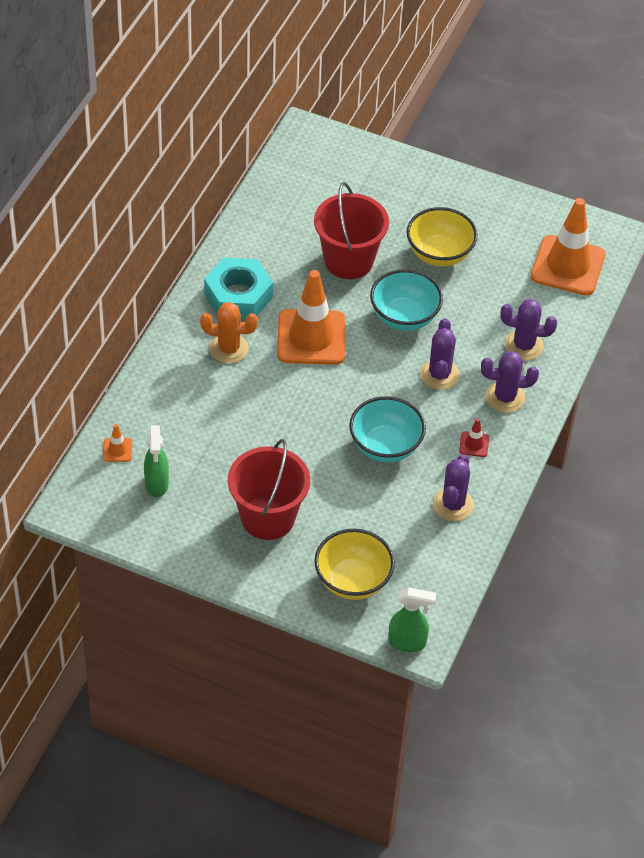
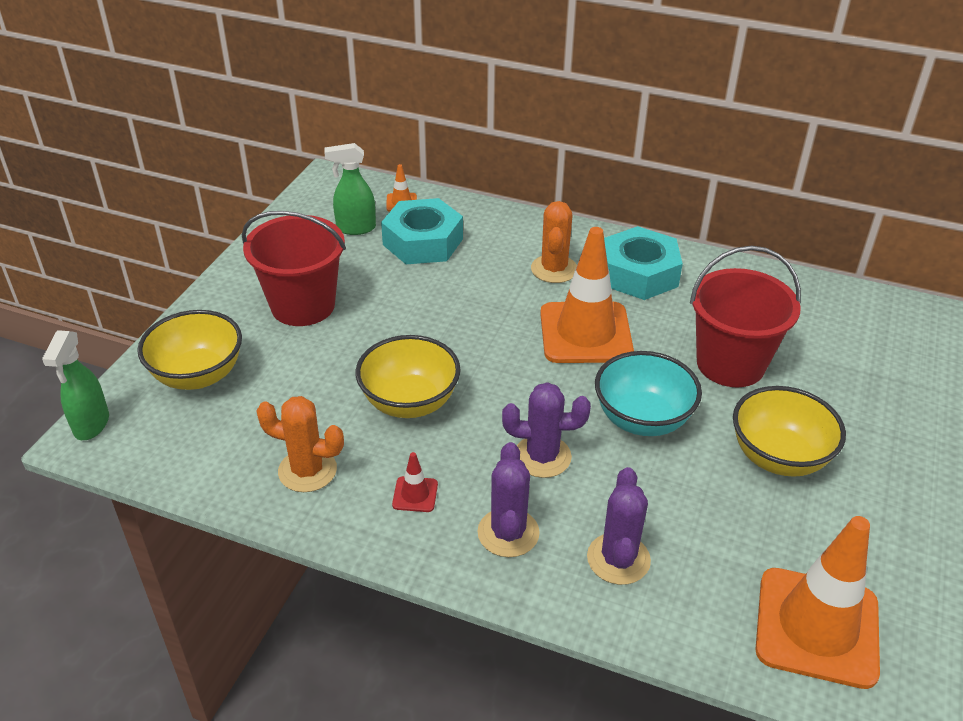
camera: 90 degrees right, 10 degrees down
(182, 435) = (423, 242): none -> turquoise nut
(385, 446) = (409, 402): turquoise bowl -> yellow bowl
(453, 504) = (307, 470): purple cactus -> orange cactus

